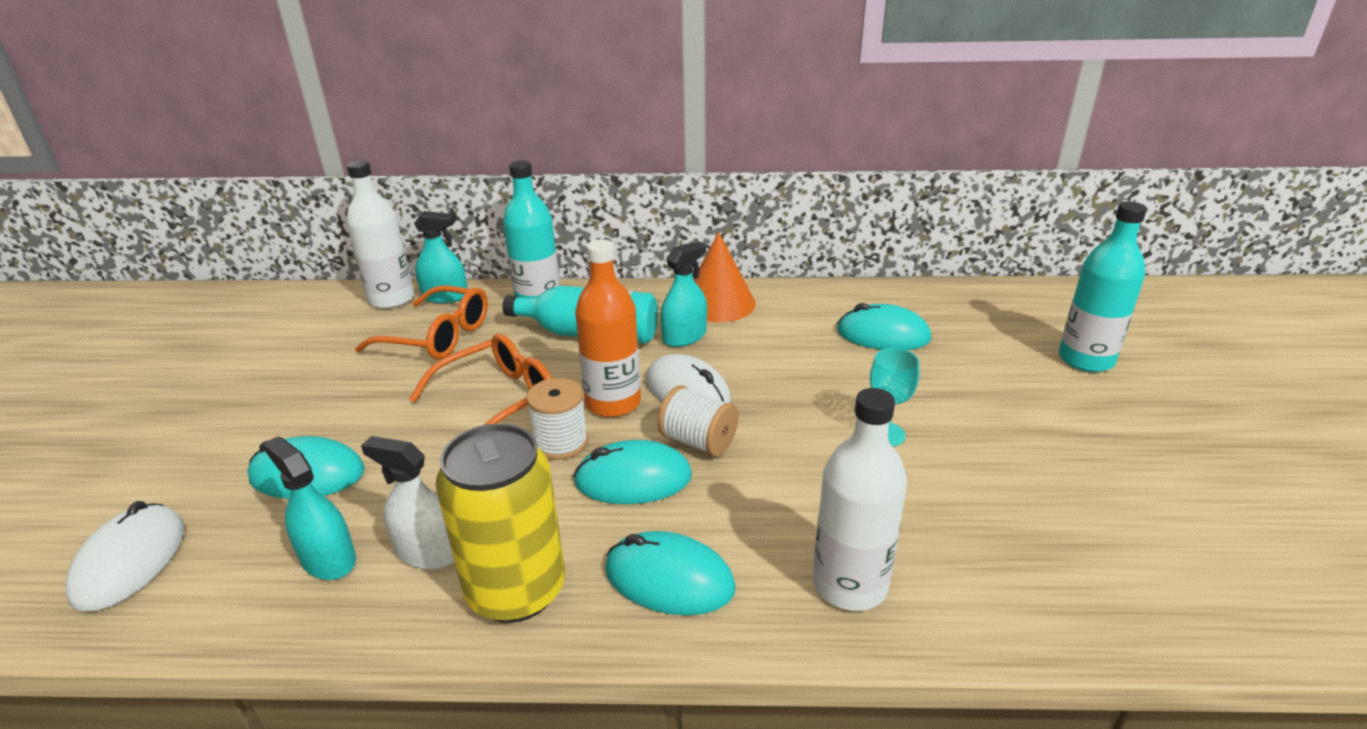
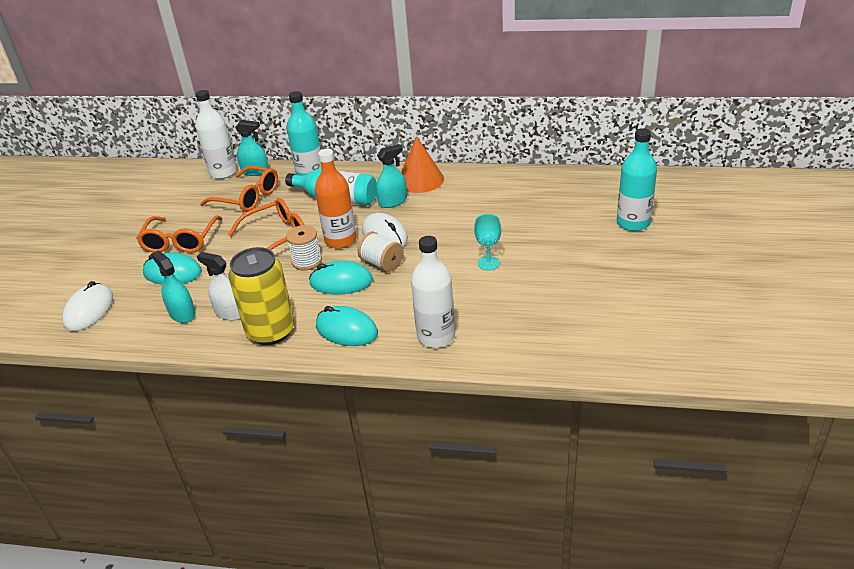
camera: 10 degrees right, 5 degrees up
(321, 414) = (180, 241): none -> orange glasses
(883, 335) = (514, 204): turquoise mouse -> none

